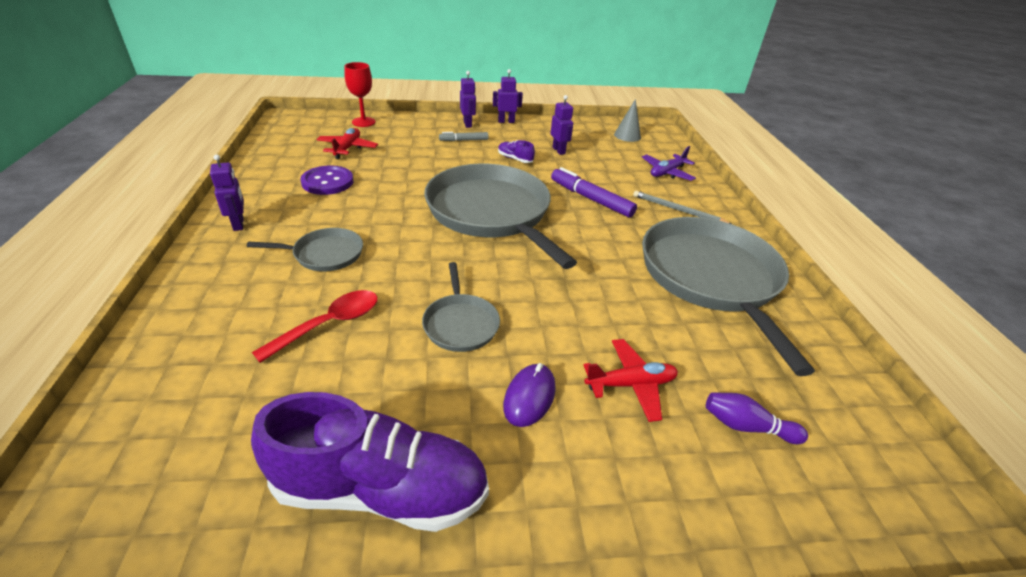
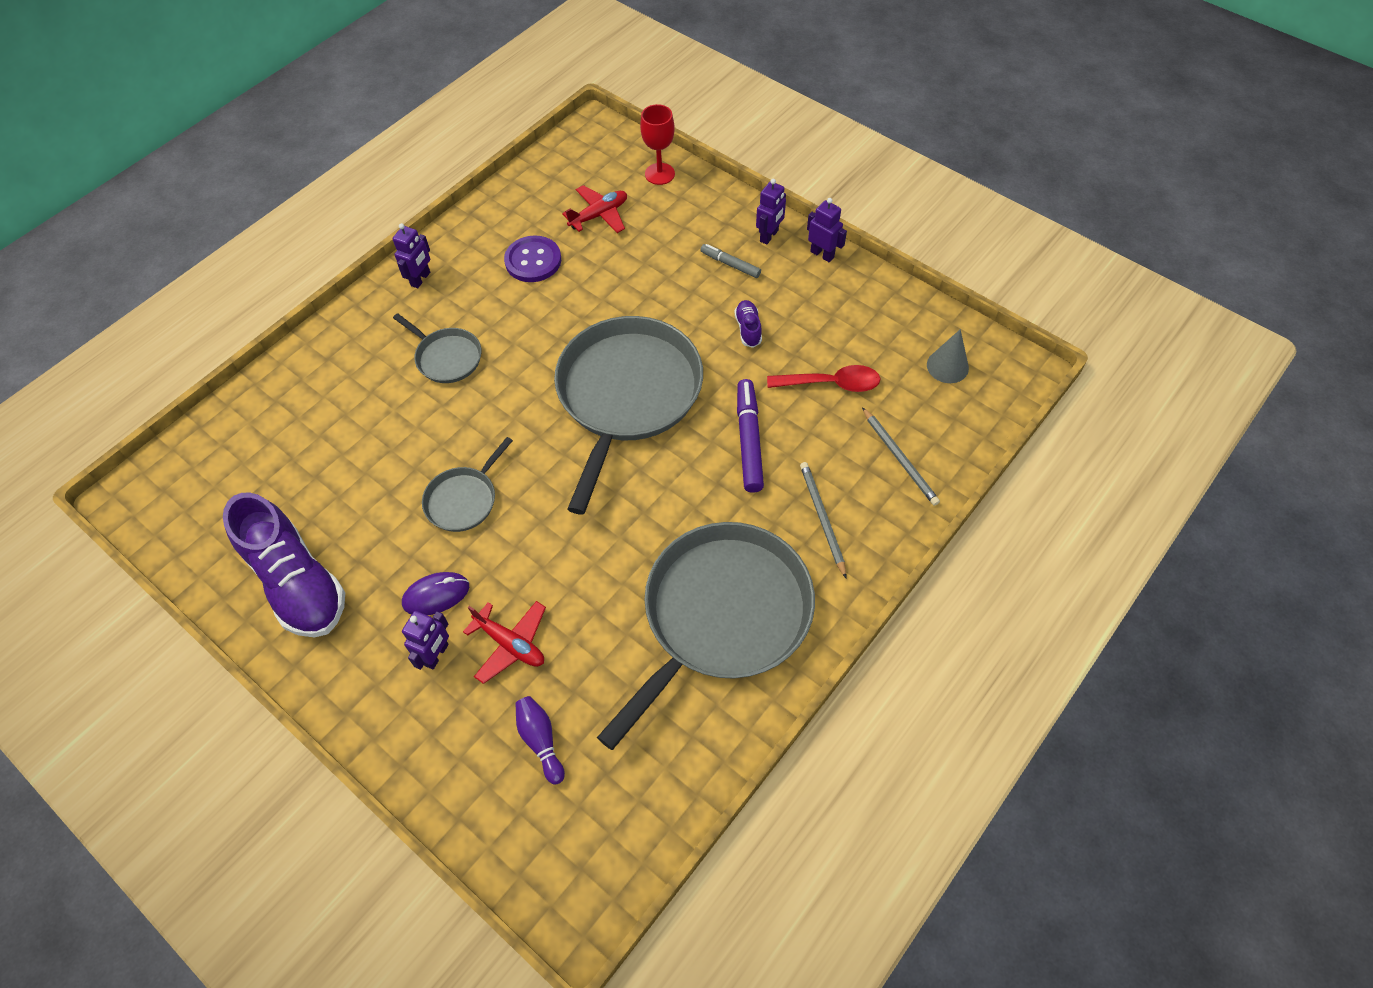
camera: 50 degrees right, 20 degrees up
(329, 324) = (385, 434): red spoon -> red spoon (831, 384)
(559, 150) = (817, 343): purple robot -> purple robot (437, 655)
(667, 172) = (899, 458): purple plane -> grey pencil

